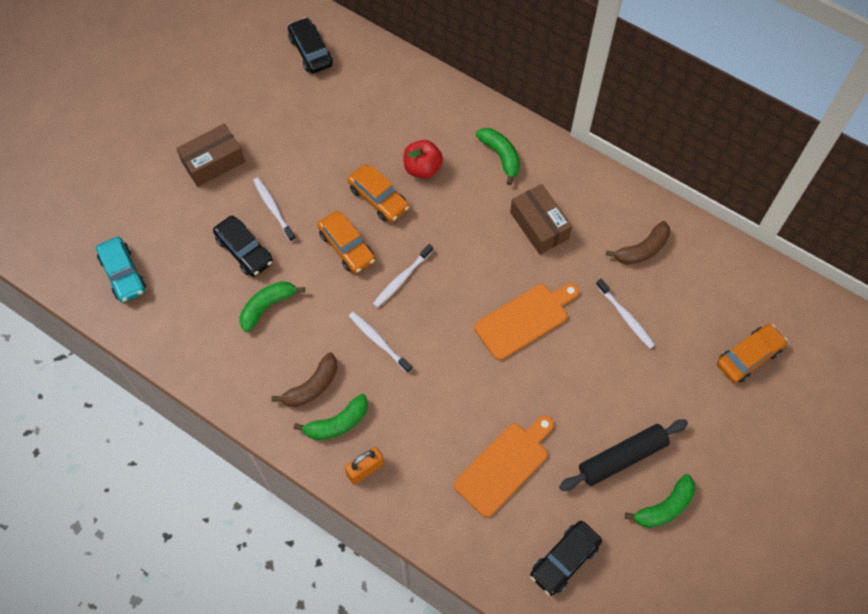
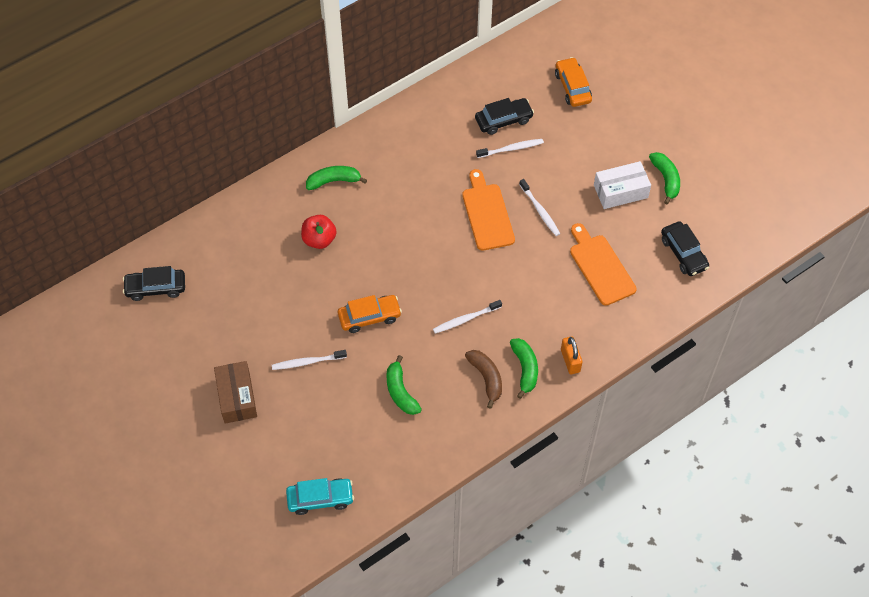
camera: 70 degrees left, 5 degrees down
(244, 251) = (339, 395): black car -> black car (503, 120)
(378, 198) = (333, 280): orange car -> none
(401, 279) = (417, 286): white toothbrush -> white toothbrush (540, 211)
(539, 225) = (409, 176): brown box -> none
(622, 458) = (620, 191): black rolling pin -> white box
(642, 249) = (460, 118): brown banana -> none

